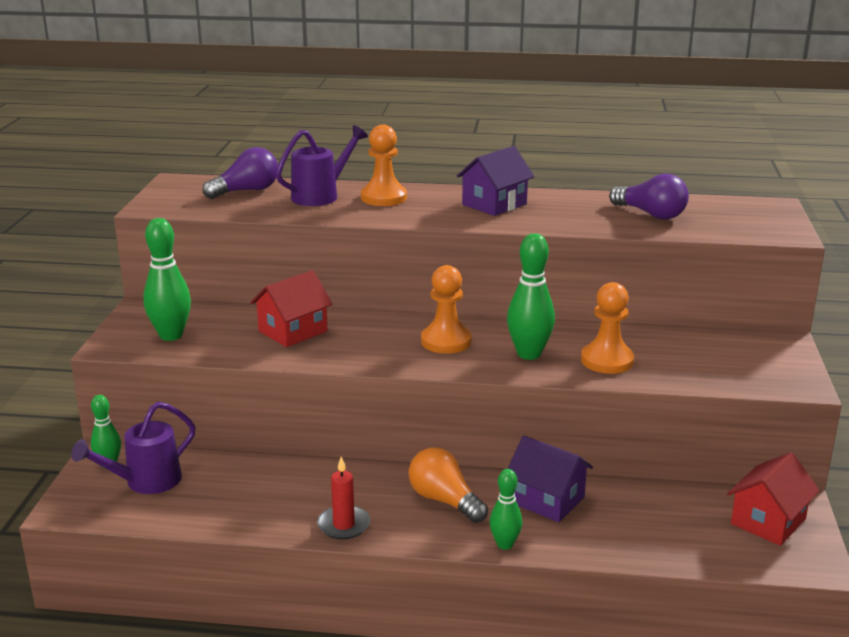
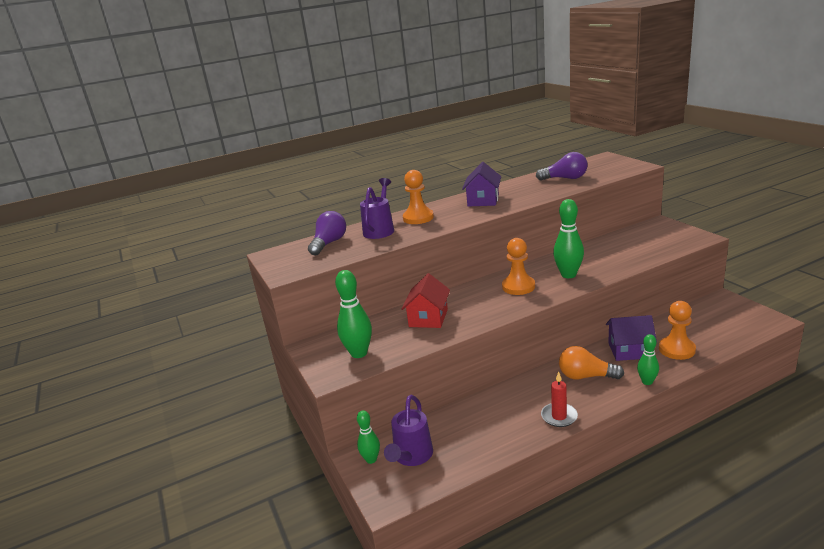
camera: 30 degrees left, 0 degrees up
(607, 360) = (607, 262): orange pawn -> orange pawn (676, 349)
(768, 521) = (727, 312): red house -> none

